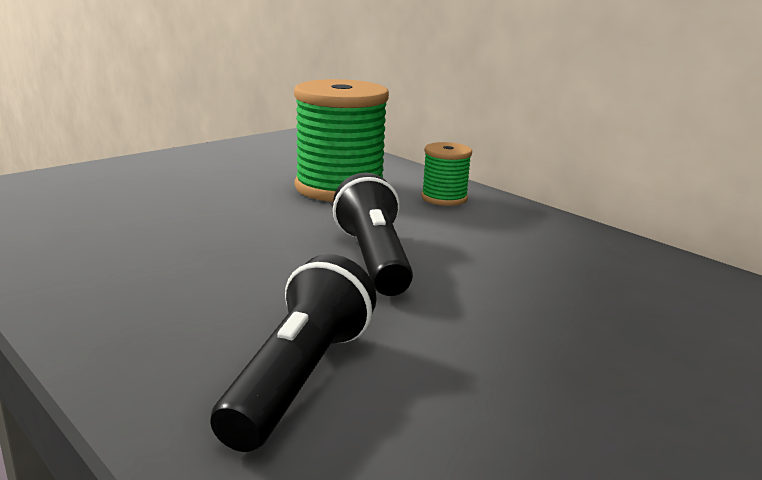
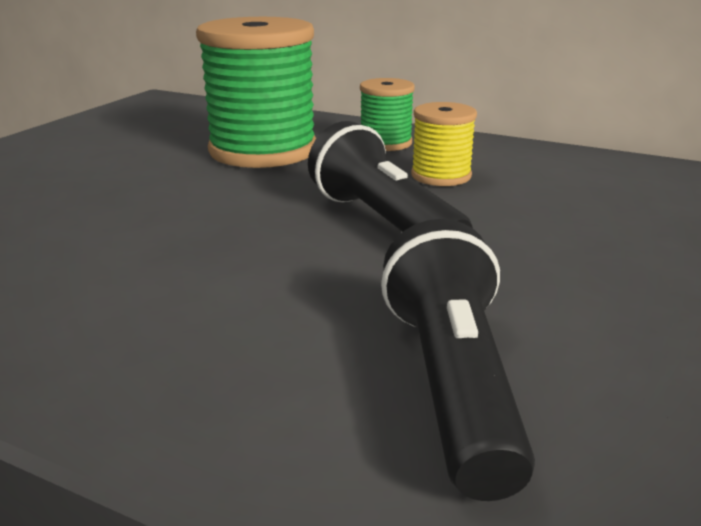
camera: 20 degrees left, 5 degrees up
(461, 232) = (441, 176): none -> yellow spool

